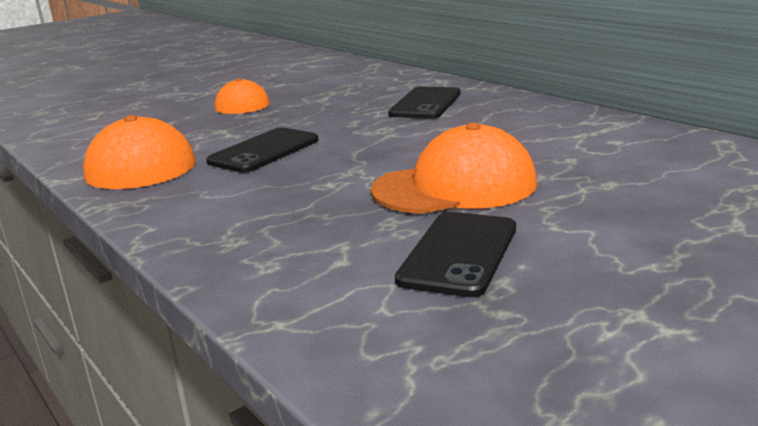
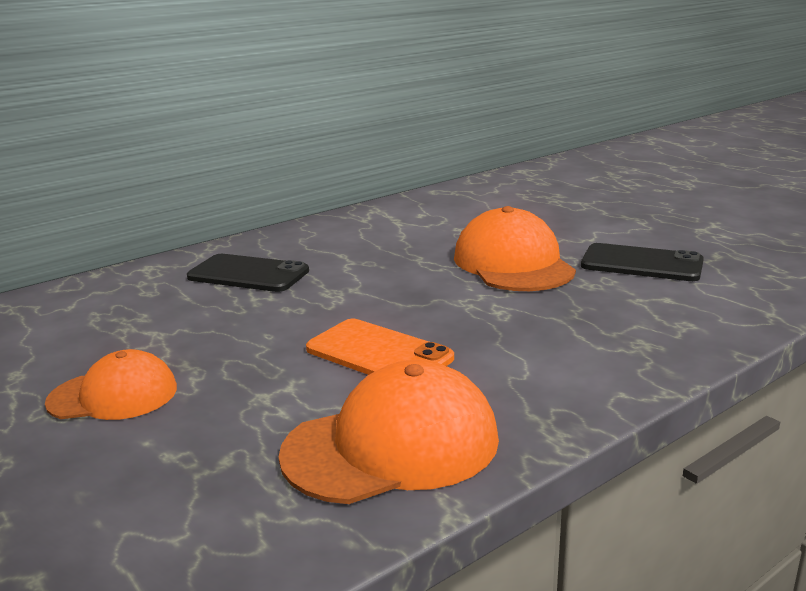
camera: 90 degrees left, 0 degrees up
(264, 151) = (379, 353): black phone -> orange phone

